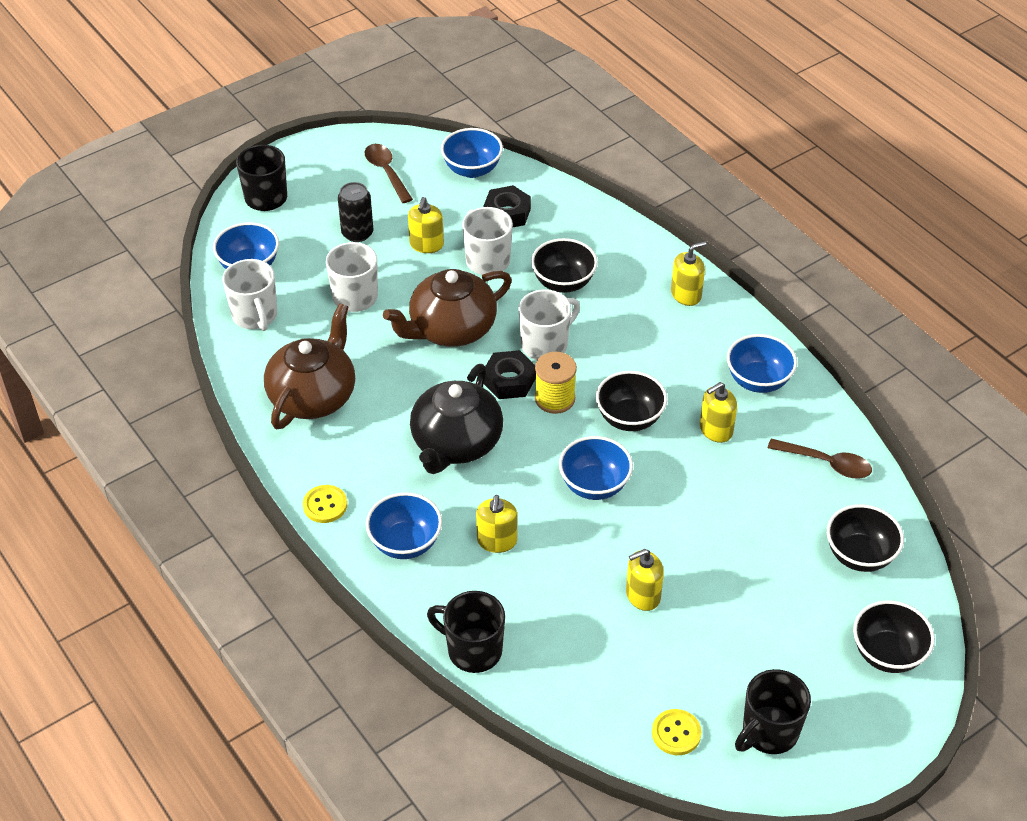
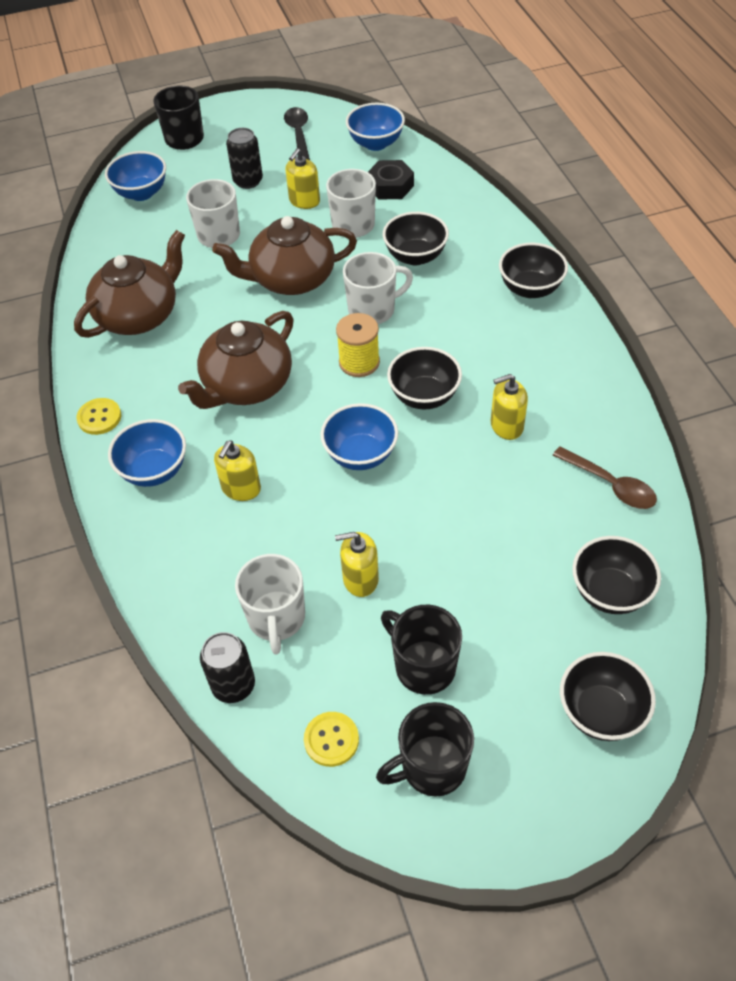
camera: 20 degrees right, 5 degrees up
(255, 316) = (124, 236): white mug -> white mug (276, 619)
(386, 172) = (298, 134): brown spoon -> black spoon
(456, 443) = (246, 385): black teapot -> brown teapot
(473, 650) = (166, 594): black mug -> black mug (423, 666)
(509, 380) = (323, 336): black nut -> none
(571, 711) = (233, 685): none -> black can
(686, 295) = (530, 289): yellow soap dispenser -> black bowl
(758, 381) = (570, 386): blue bowl -> none

